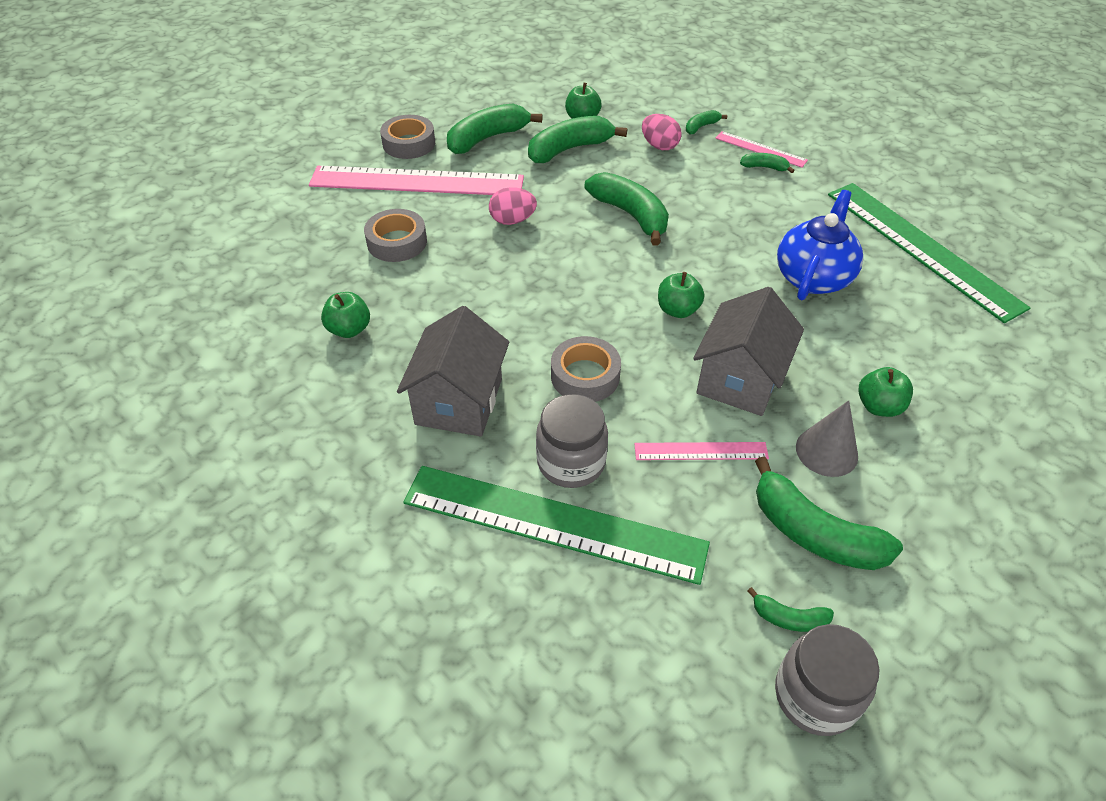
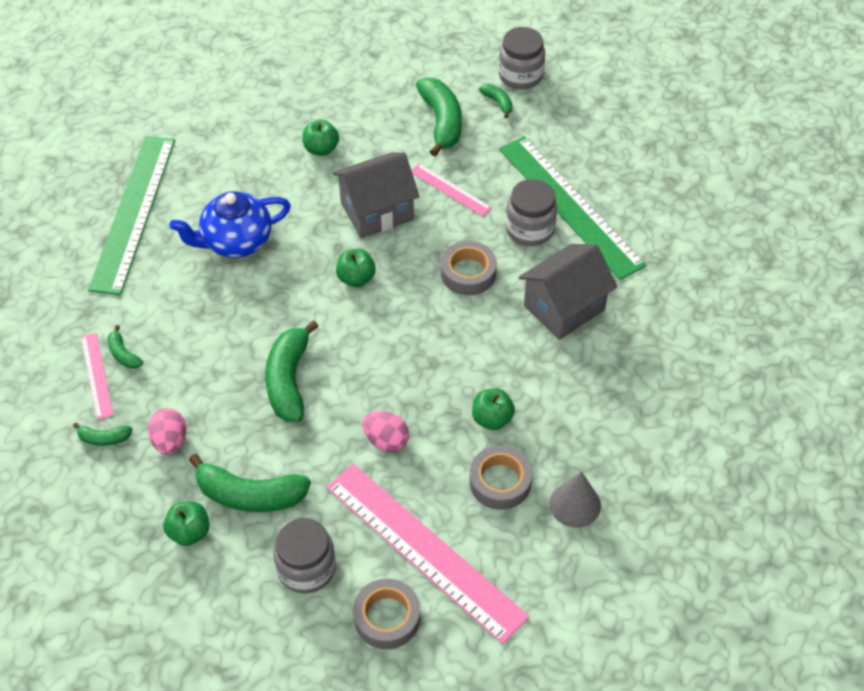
camera: 140 degrees left, 5 degrees up
(349, 329) = (598, 414): green apple -> green apple (492, 418)
(487, 138) = (306, 568): green banana -> grey jar
(826, 451) = (383, 148): grey cone -> grey cone (575, 504)

